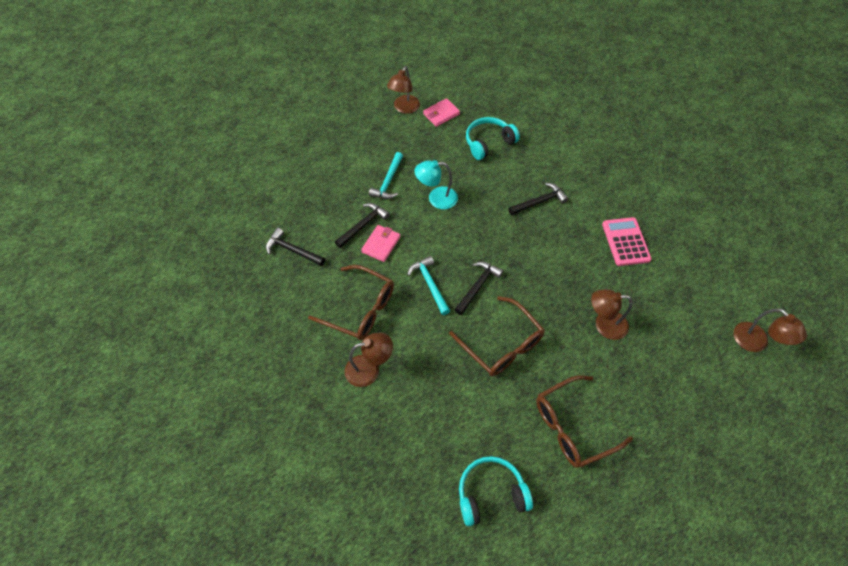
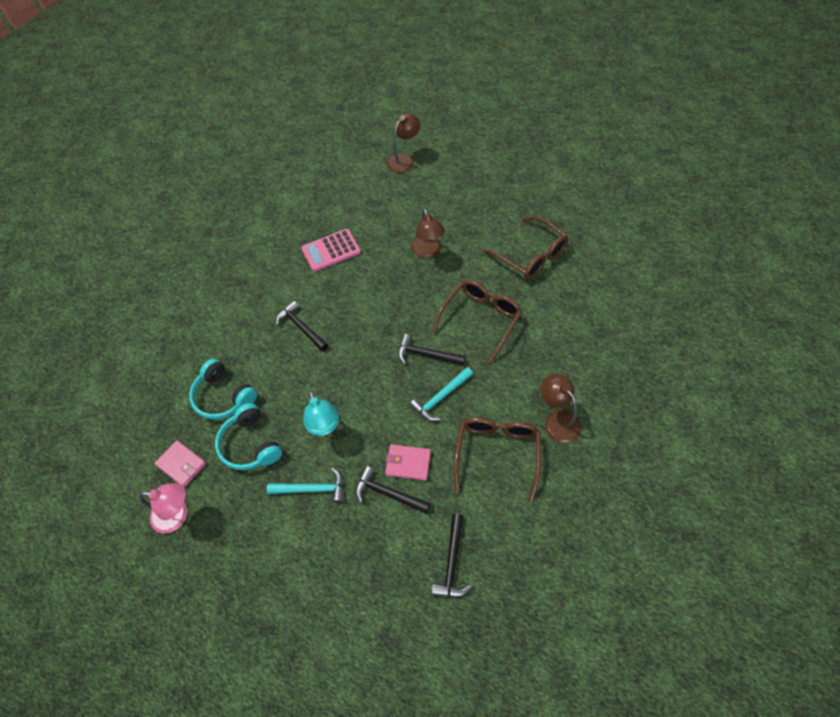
camera: 105 degrees left, 0 degrees up
(404, 108) = (177, 515): brown lamp -> pink lamp
(491, 493) = (613, 295): turquoise headphones -> turquoise headphones (250, 444)

